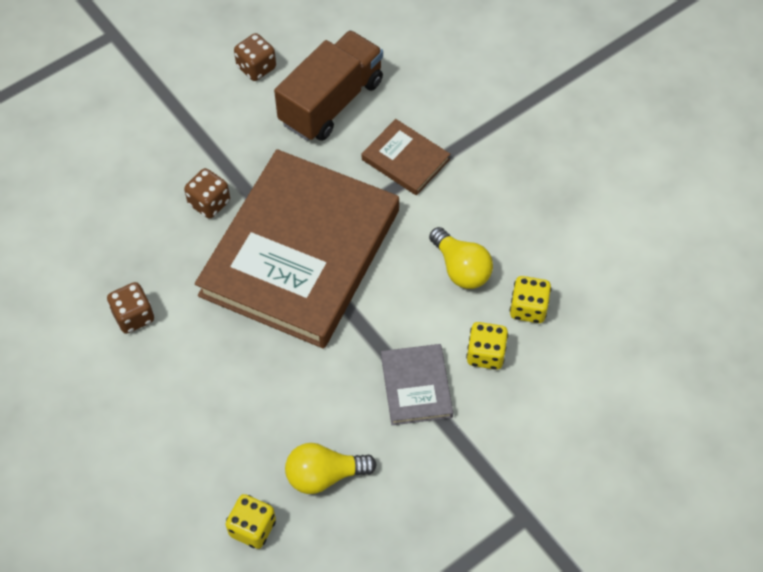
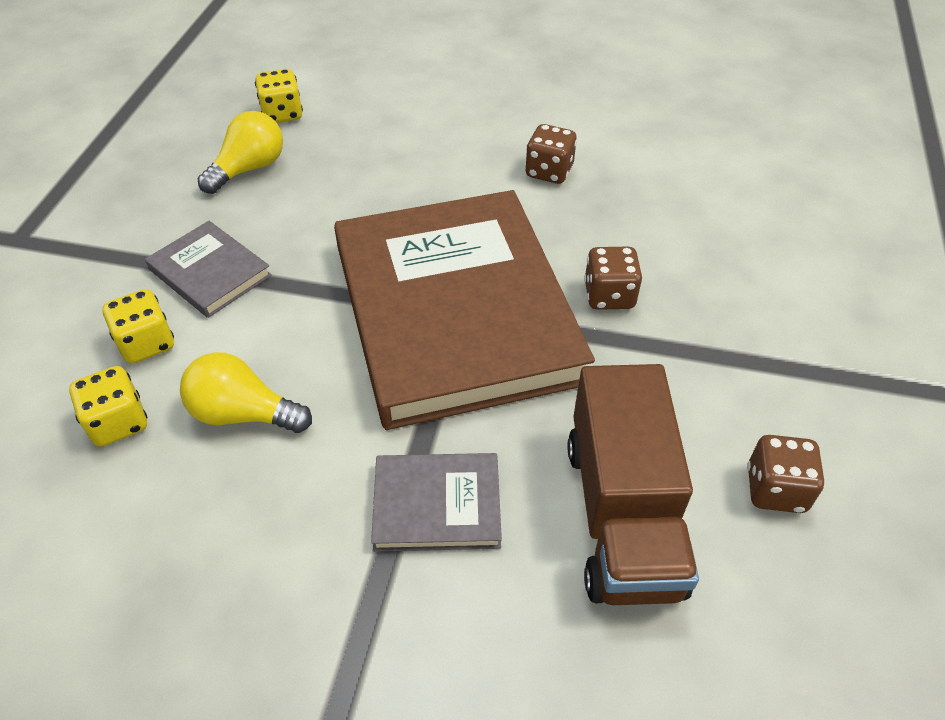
camera: 140 degrees right, 10 degrees down
(405, 159) = (437, 505): brown book -> grey book

